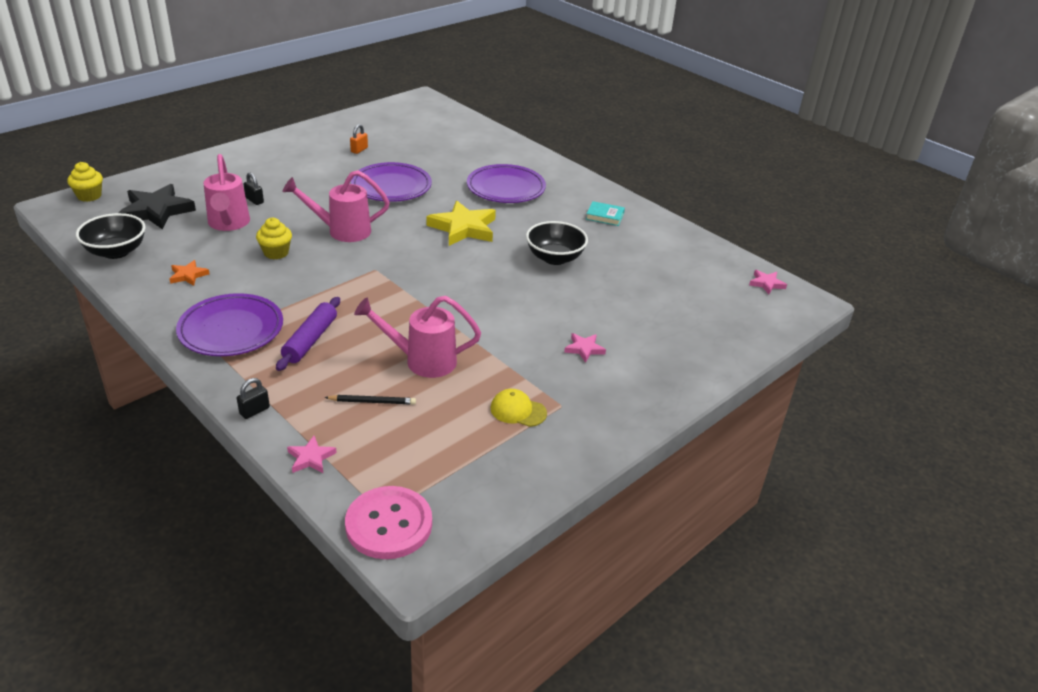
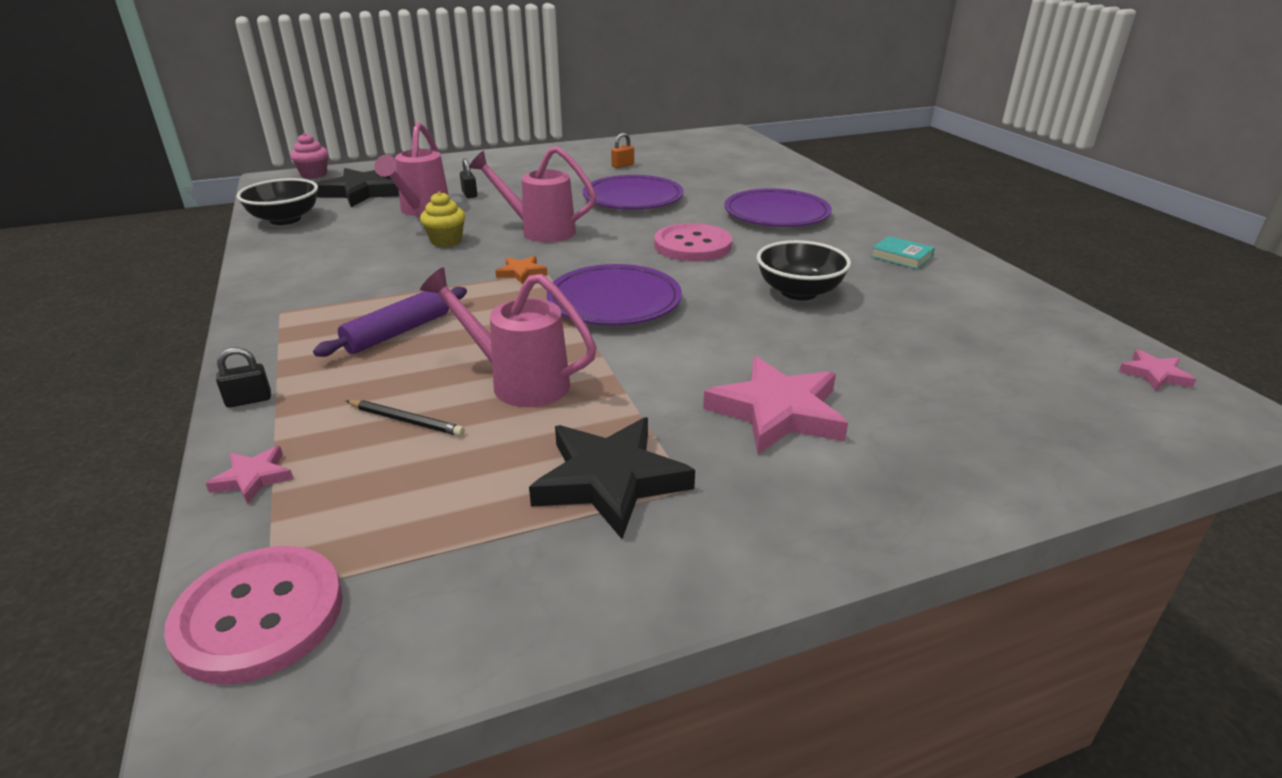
camera: 25 degrees right, 5 degrees down
(89, 196) = (314, 174): yellow cupcake -> pink cupcake
(188, 275) = (331, 248): orange star -> orange star (521, 272)
(231, 330) = (319, 306): purple plate -> purple plate (614, 302)
(463, 228) = (692, 245): yellow star -> pink button
(518, 410) = (610, 480): yellow cap -> black star
(584, 349) = (777, 412): pink star -> pink star, size x2.06

